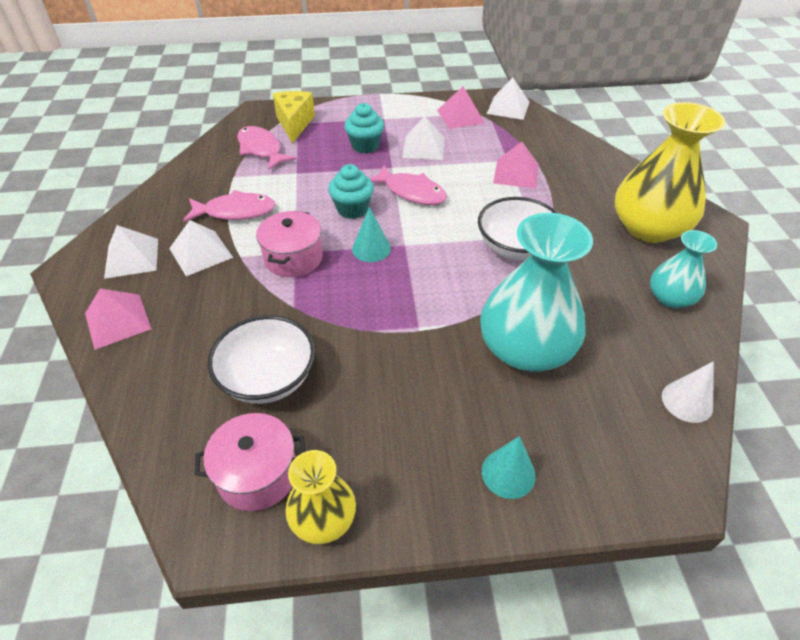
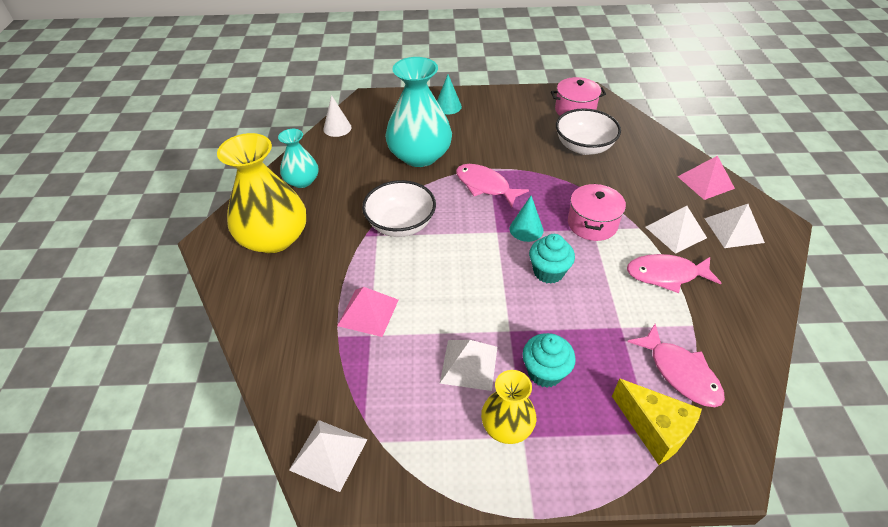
camera: 175 degrees left, 0 degrees up
(294, 124) = (654, 429): yellow cheese -> yellow cheese turned 45 degrees counterclockwise
(323, 518) = (538, 96): yellow vase -> yellow vase (507, 425)
(411, 192) = (488, 291): pink fish -> pink fish (485, 186)
(460, 116) = (407, 434): pink pyramid -> none

